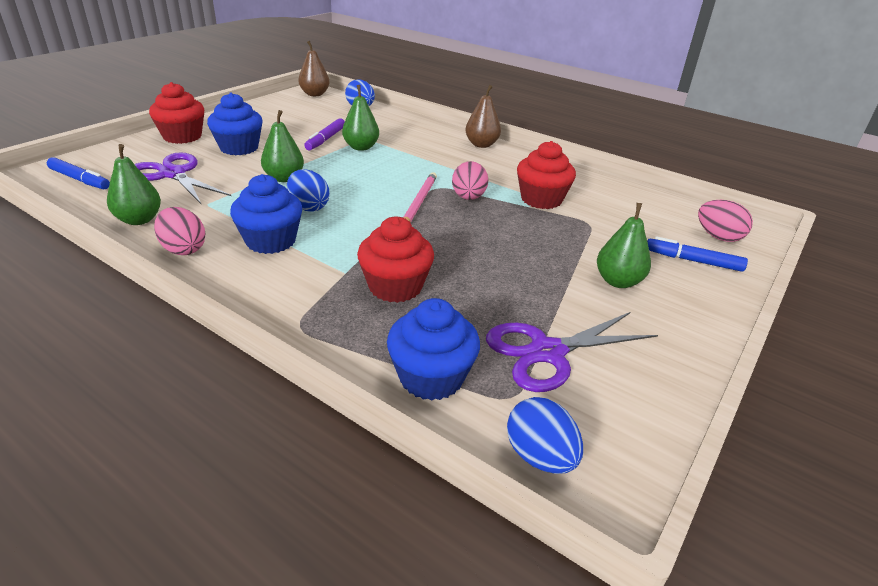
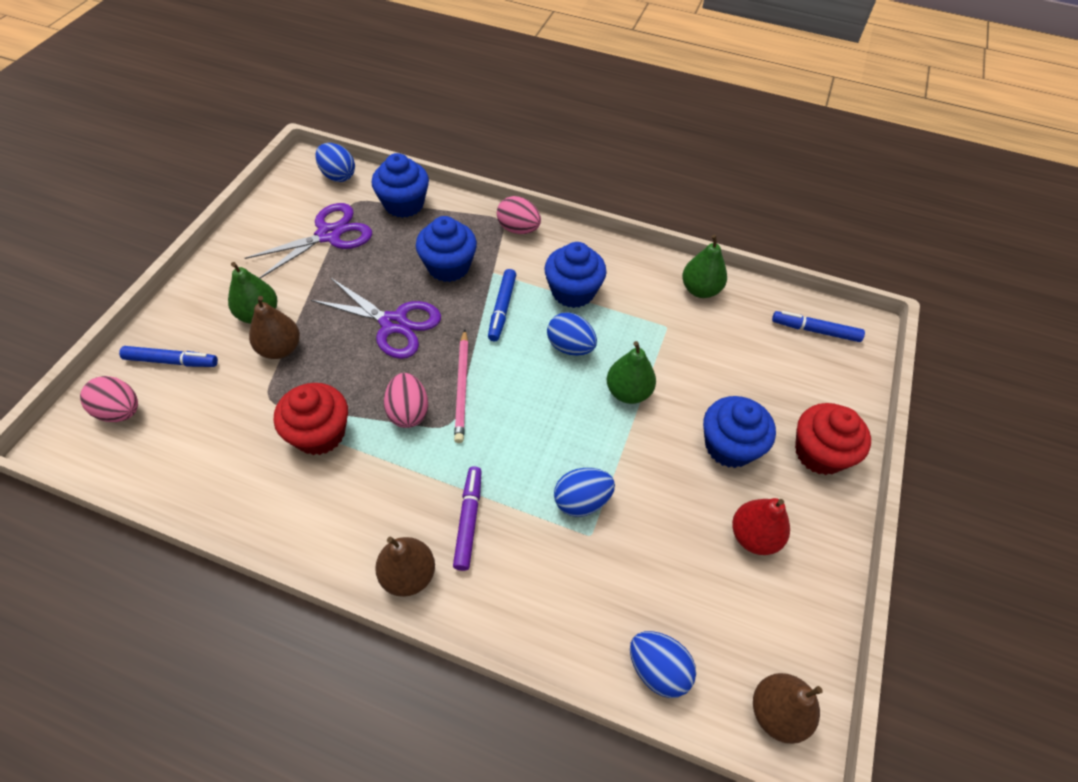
camera: 165 degrees right, 20 degrees up
(173, 174) = (744, 366): purple scissors -> purple scissors (394, 324)
(183, 249) = (632, 266): pink egg -> pink egg (518, 229)
(268, 123) = (753, 536): none -> red pear
(325, 139) = (641, 510): purple marker -> purple marker (468, 520)
(355, 241) = (502, 309): none -> blue marker
(361, 147) = (581, 501): green pear -> blue egg
(395, 287) = (448, 266): red cupcake -> blue cupcake
(586, 251) = (280, 349): none -> brown pear

